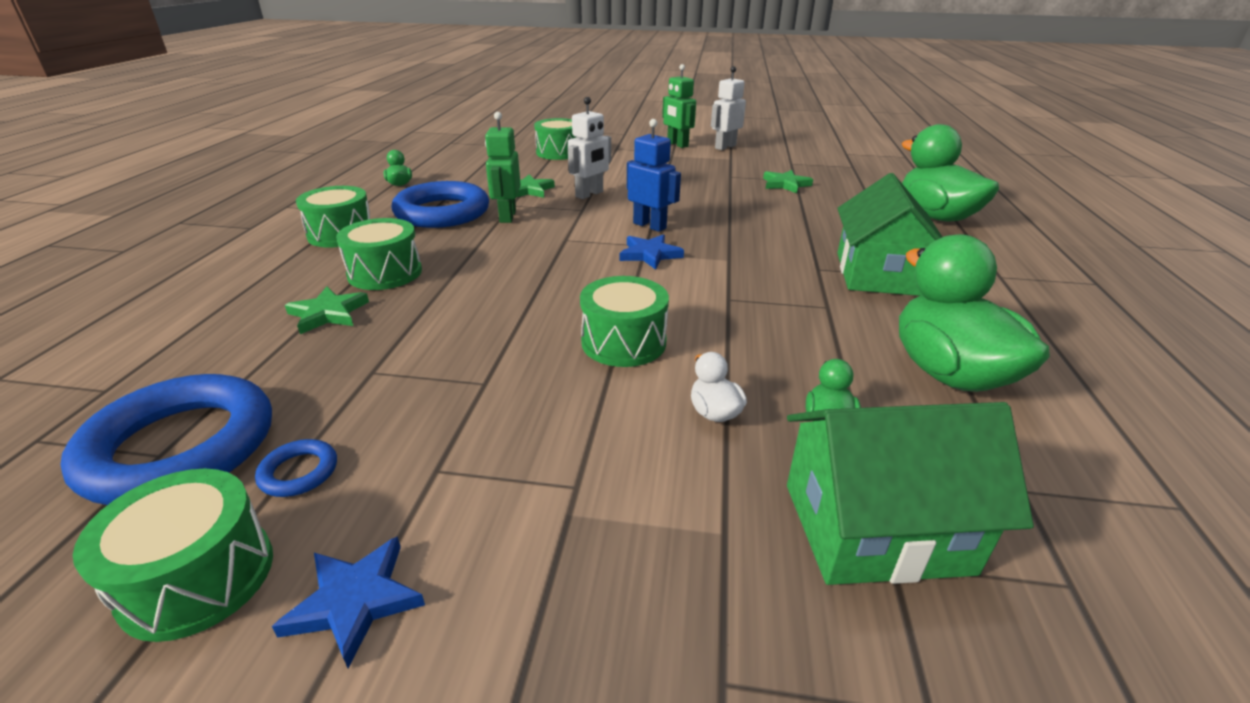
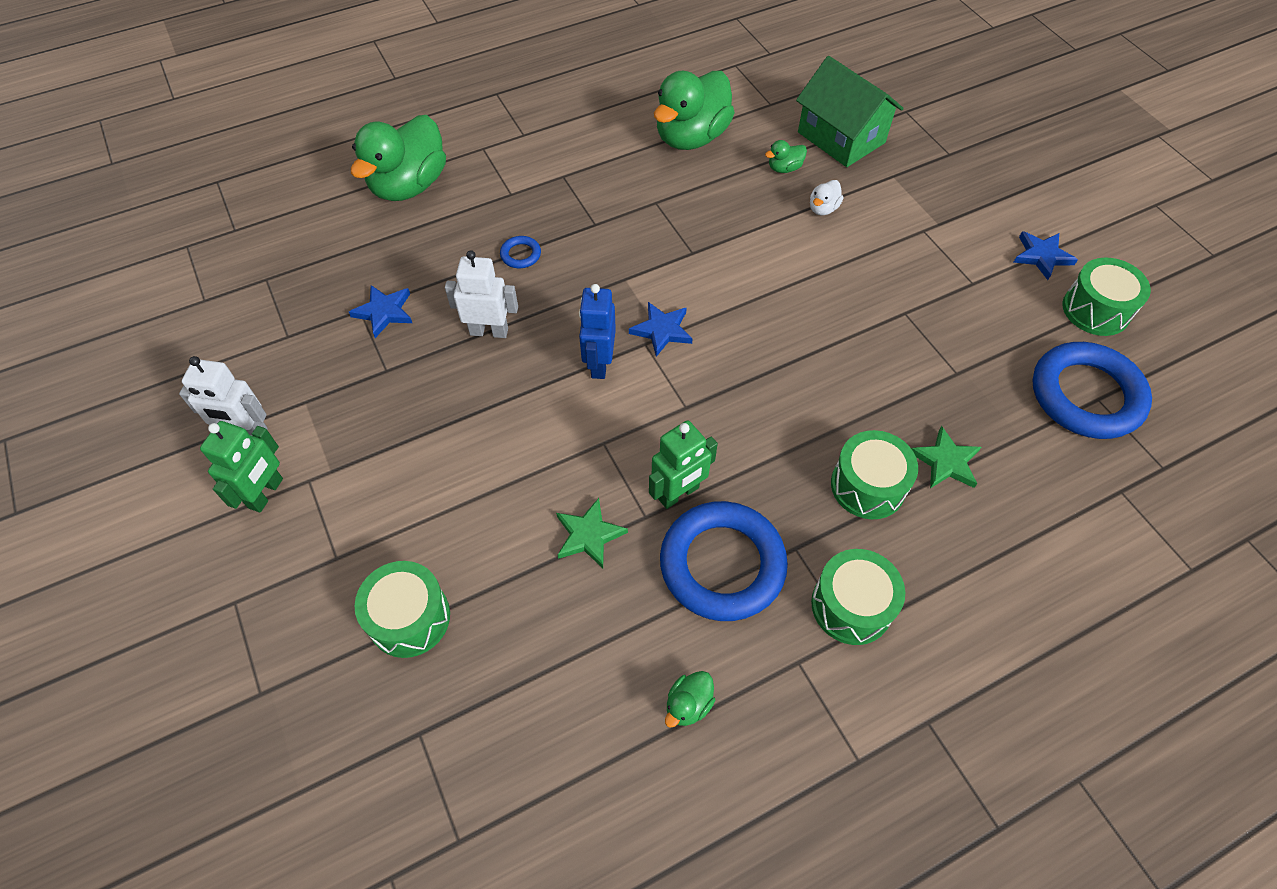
camera: 125 degrees left, 25 degrees up
(299, 472) = (1034, 331): blue ring -> blue ring (521, 255)
(589, 194) = (554, 465): white robot -> white robot (489, 331)
(623, 342) = (800, 276): green drum -> none
(785, 184) = (384, 312): green star -> blue star
(878, 273) = (575, 191): green house -> none

